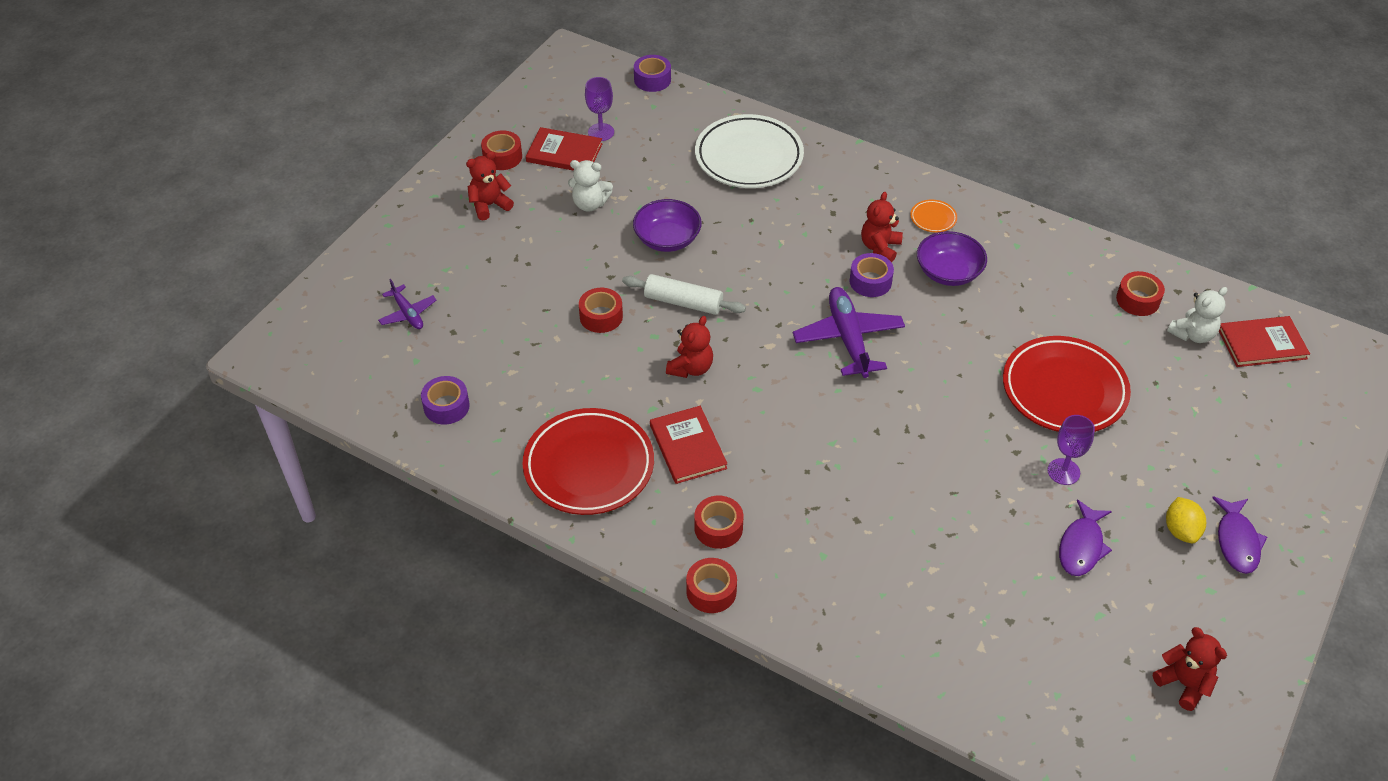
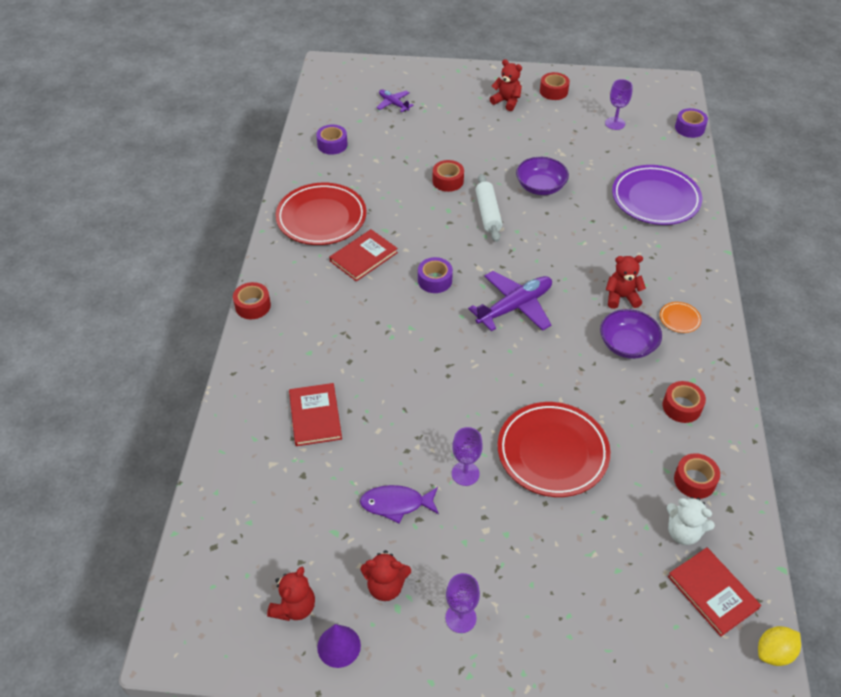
camera: 65 degrees right, 0 degrees up
(408, 313) = (393, 104): purple plane -> purple plane turned 105 degrees clockwise
(564, 153) = (580, 115): red book -> red book (315, 416)
(590, 204) = (543, 142): white teddy bear -> none
(691, 368) = (432, 236): red teddy bear -> red teddy bear (386, 586)
(718, 528) = (305, 293): red tape -> red tape (682, 407)
(749, 157) = (655, 199): white plate -> purple plate
(870, 281) = (581, 302): purple tape -> purple tape (435, 280)
(1181, 530) = (449, 571): yellow lemon -> yellow lemon (774, 652)
(1237, 541) = (460, 618): purple fish -> purple goblet
(1241, 657) = (339, 646): none -> purple cone

